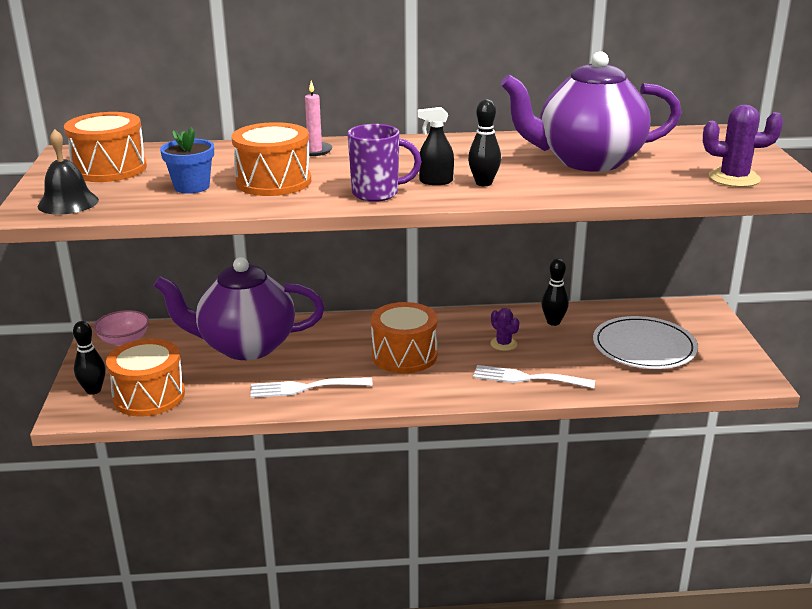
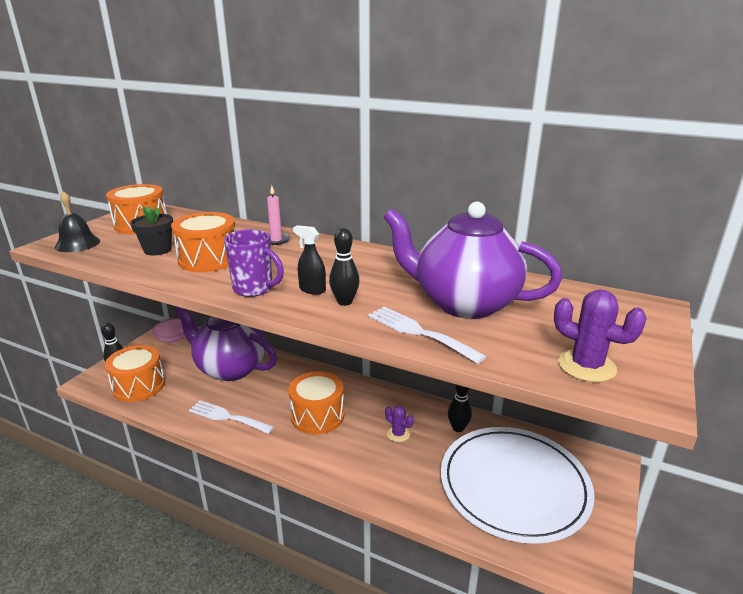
camera: 30 degrees right, 0 degrees up
(192, 187) = (157, 250): blue flower pot -> black flower pot
(503, 344) = (398, 434): purple cactus -> purple cactus turned 45 degrees counterclockwise
(527, 378) = (384, 476): white fork -> white fork (419, 332)
(644, 347) = (514, 485): white plate -> white plate, size x1.50

